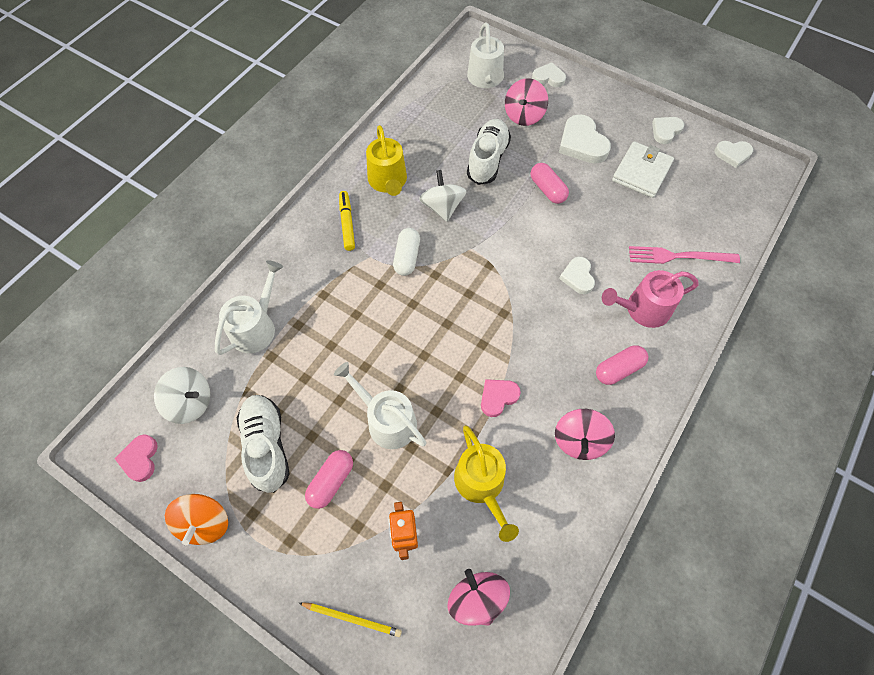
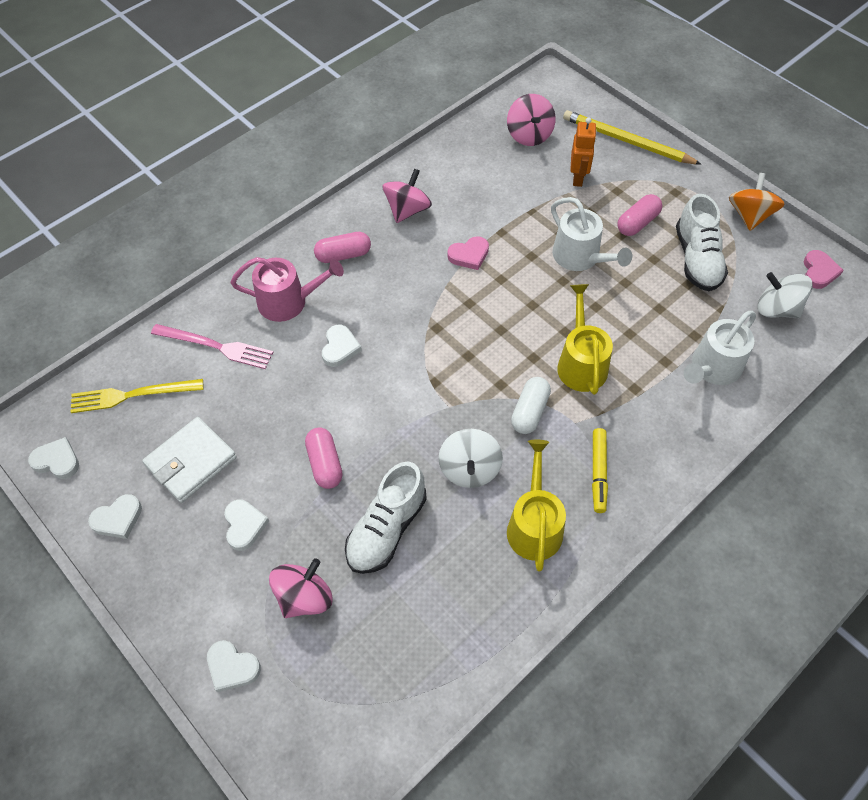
camera: 165 degrees left, 5 degrees down
(352, 618) = (627, 141): yellow pencil -> yellow pencil, size x1.77
(481, 484) = (505, 197): yellow watering can -> yellow watering can (581, 363)
(486, 79) = (334, 691): white watering can -> none
(582, 143) = (244, 525): white heart -> white heart, size x0.62
(715, 206) = (132, 395): none -> yellow fork

